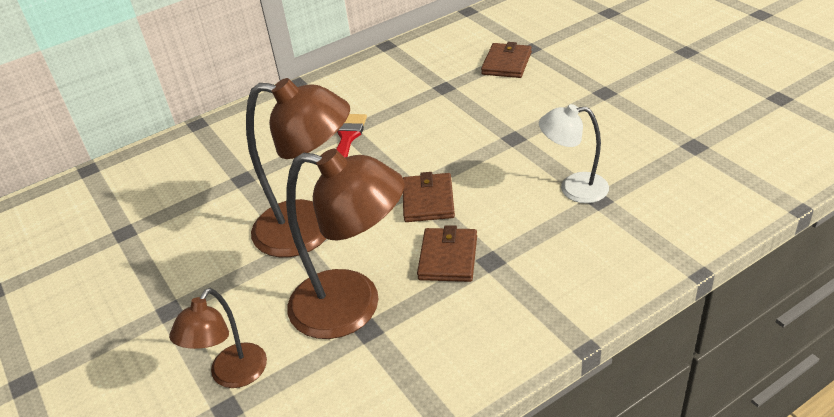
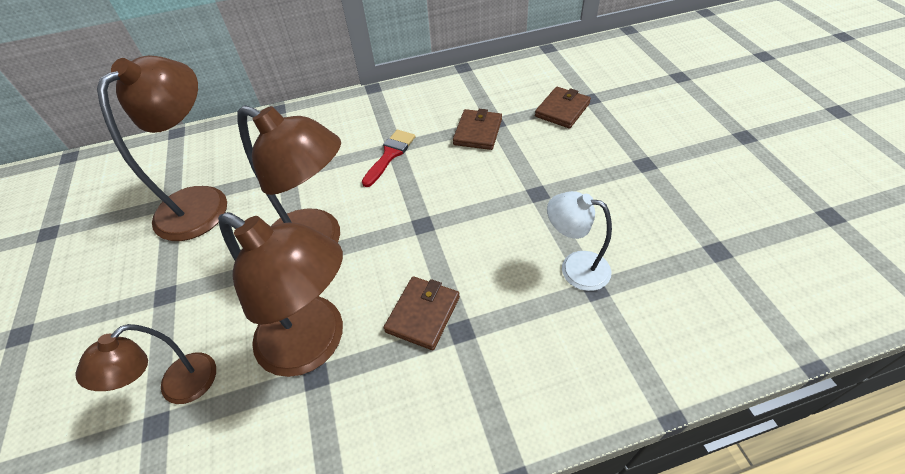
camera: 15 degrees right, 10 degrees up
(161, 224) = (203, 202): none -> brown lamp
(428, 200) = (432, 242): brown wallet -> brown wallet (478, 132)

